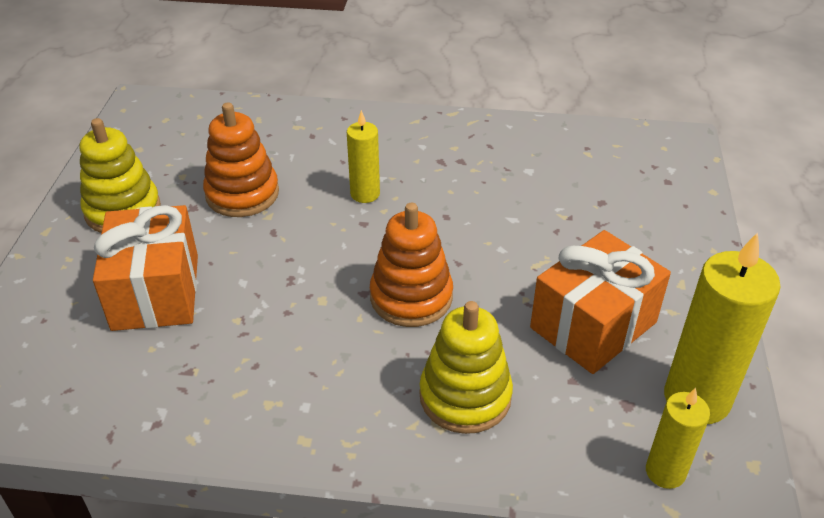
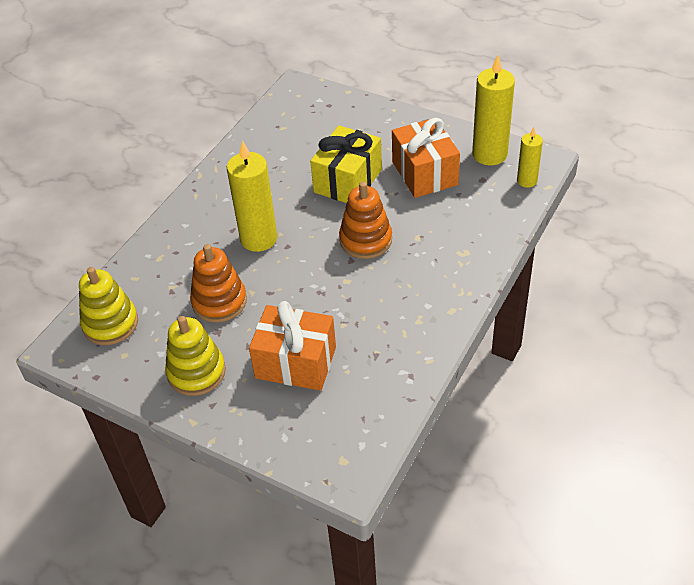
camera: 65 degrees left, 5 degrees up
(365, 194) = (259, 239): yellow candle -> yellow candle, size x1.77
(465, 396) = (450, 237): yellow stacking toy -> yellow stacking toy (110, 323)
(522, 244) = (348, 181): none -> yellow gift

